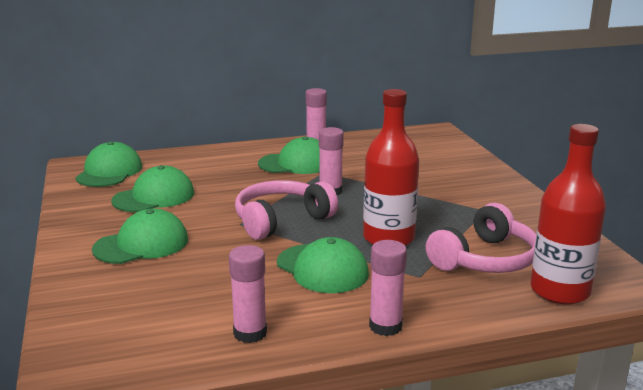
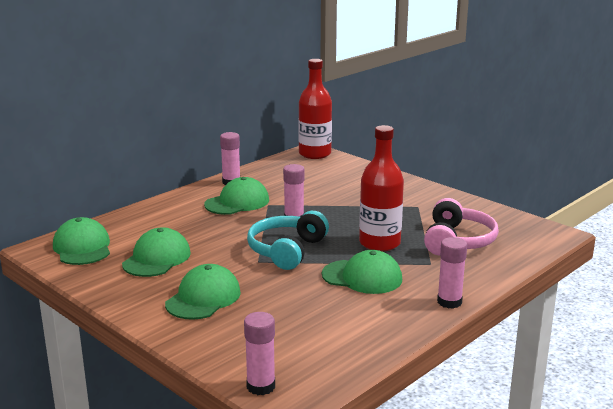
camera: 30 degrees left, 0 degrees up
(250, 333) = (371, 333): pink glue stick -> pink glue stick (261, 386)
(281, 220) = (286, 250): pink headphones -> turquoise headphones
(560, 291) = (522, 249): red bottle -> red bottle (315, 154)

